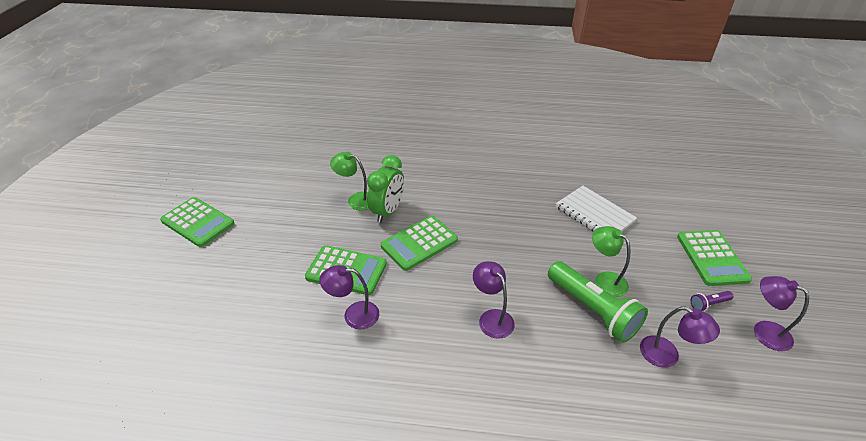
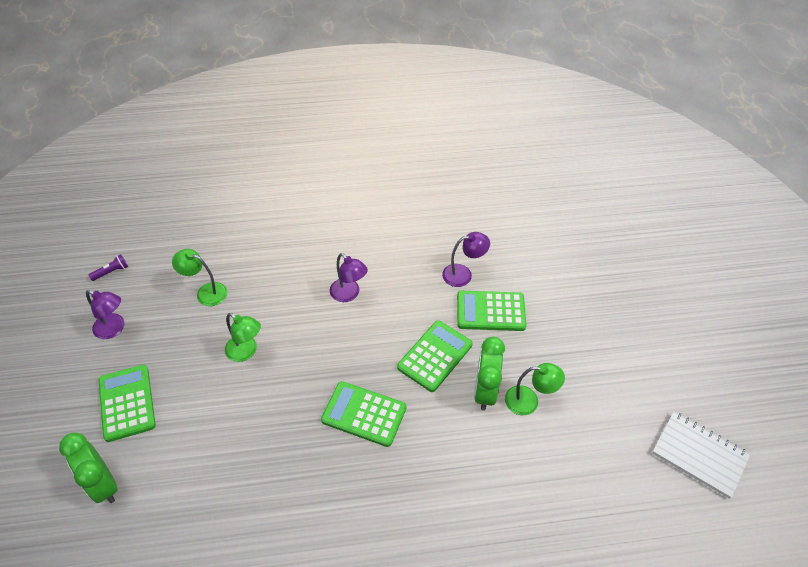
camera: 165 degrees right, 10 degrees up
(198, 222) = (670, 333): green calculator -> green calculator (364, 414)
(593, 310) = (261, 319): green flashlight -> none
(594, 214) = (245, 441): white notebook -> white notebook (699, 455)
(667, 355) = (206, 292): purple lamp -> green lamp
(704, 208) = (103, 484): none -> green clock
(708, 304) = (153, 346): purple flashlight -> purple flashlight (111, 272)

